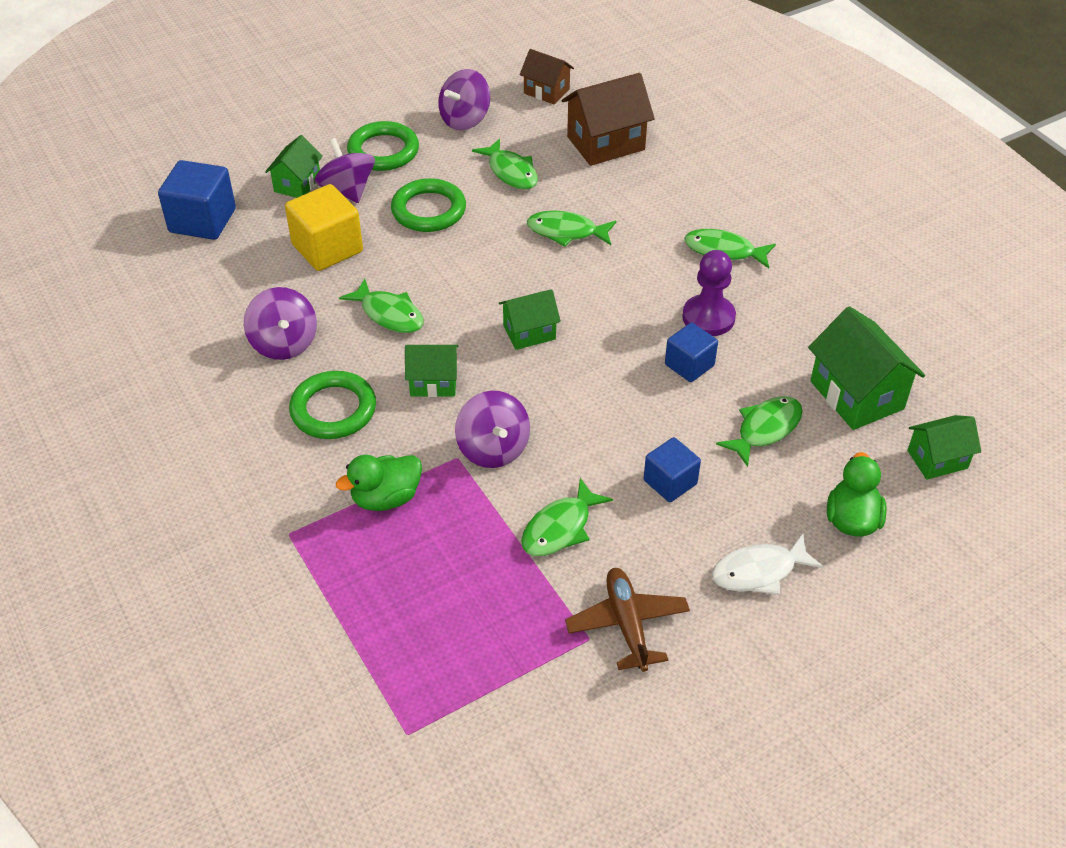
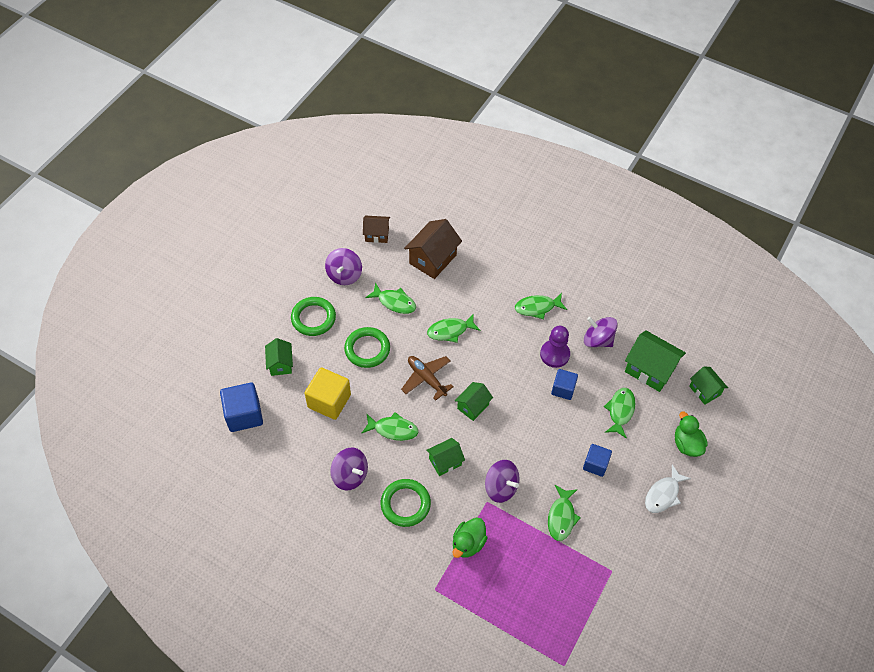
camera: 30 degrees left, 10 degrees up
(347, 190) = (312, 355): purple spinning top -> purple spinning top (598, 340)
(627, 624) = (623, 554): brown plane -> brown plane (426, 378)
(937, 459) = (704, 390): green house -> green house turned 75 degrees counterclockwise

